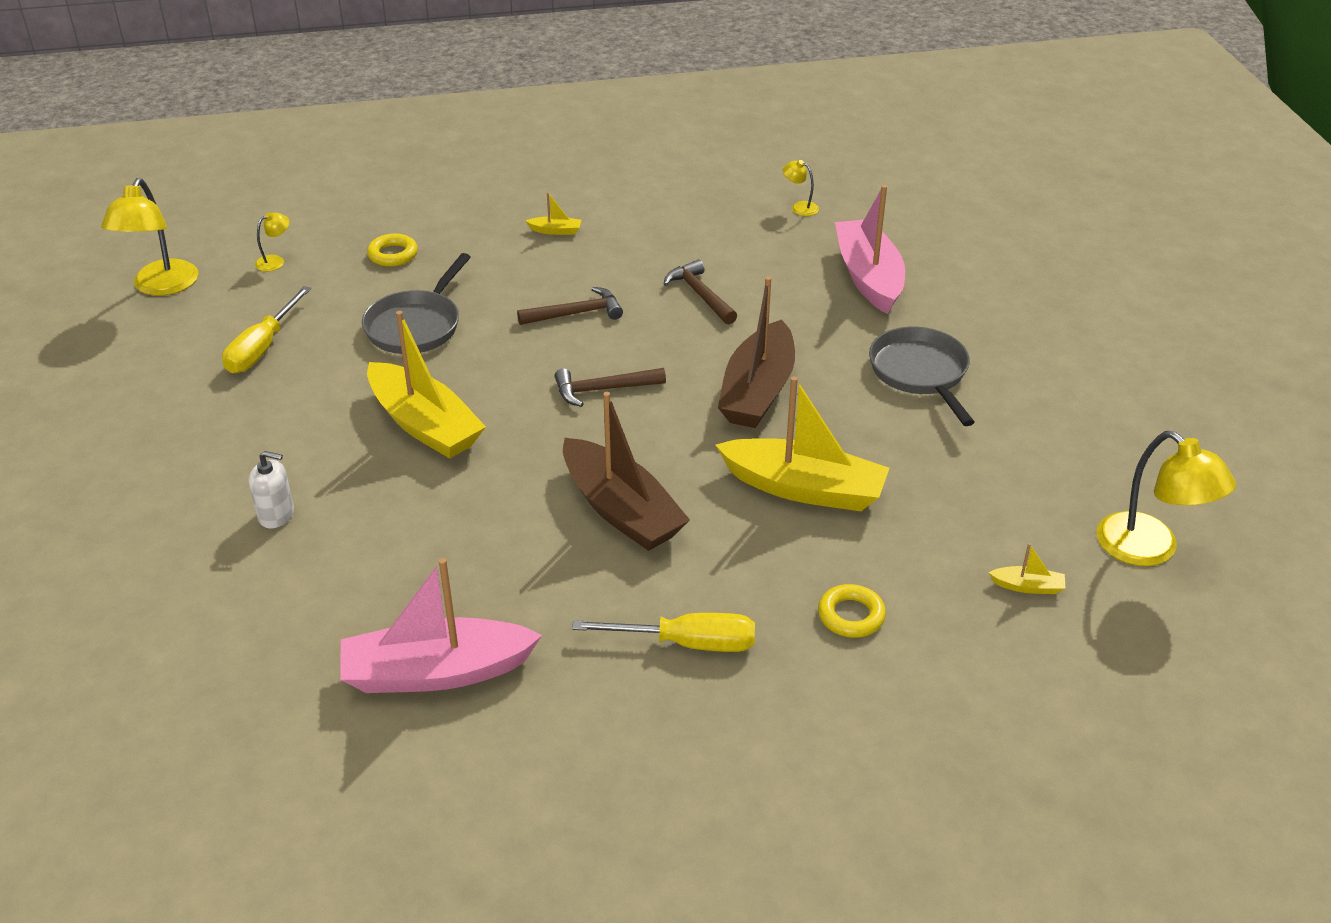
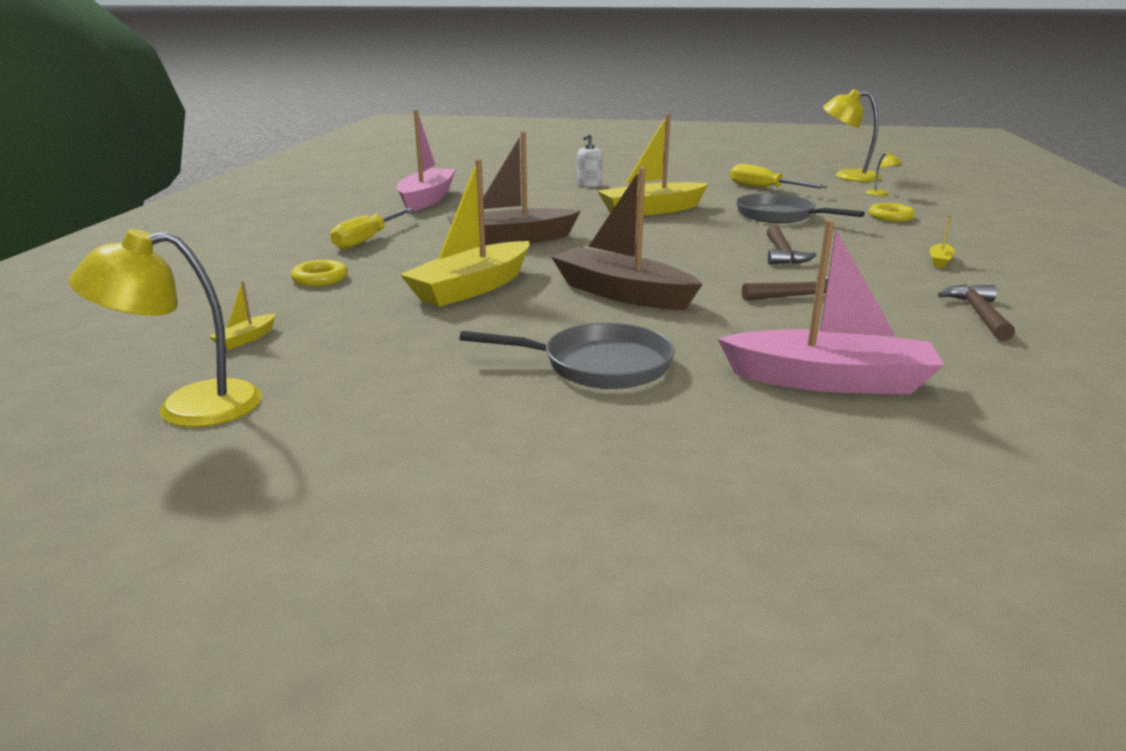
camera: 110 degrees right, 15 degrees down
(603, 389) = (661, 250): brown hammer -> brown hammer (979, 314)
(799, 207) = (1032, 374): yellow lamp -> none

